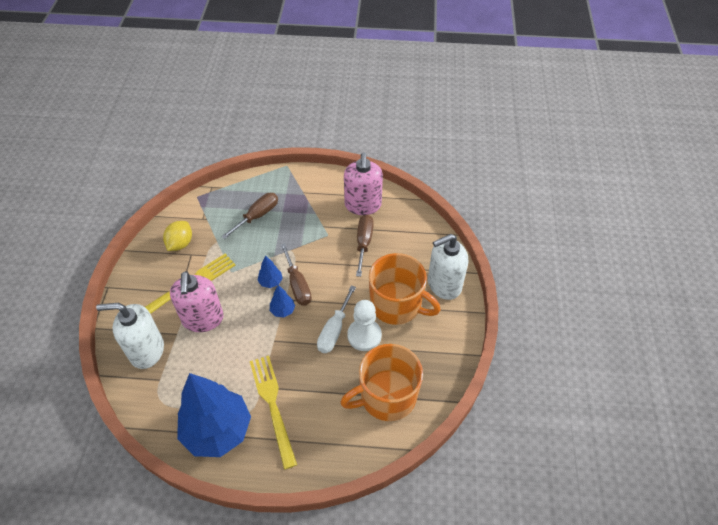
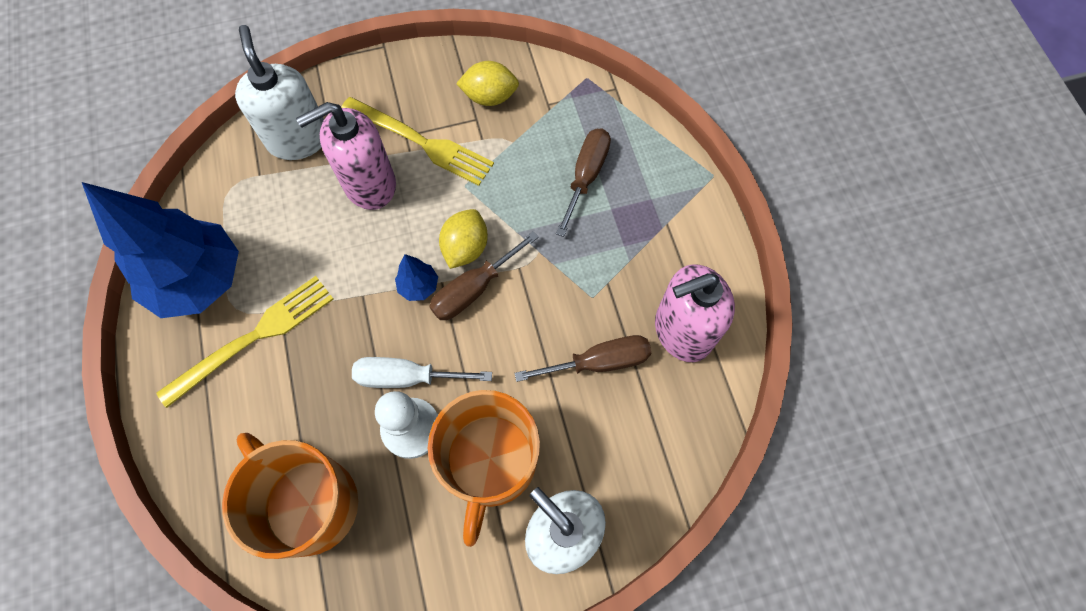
camera: 70 degrees right, 15 degrees up
(257, 216) = (586, 176): brown screwdriver -> brown screwdriver turned 90 degrees counterclockwise
(271, 282) = (465, 248): blue tree -> yellow lemon

